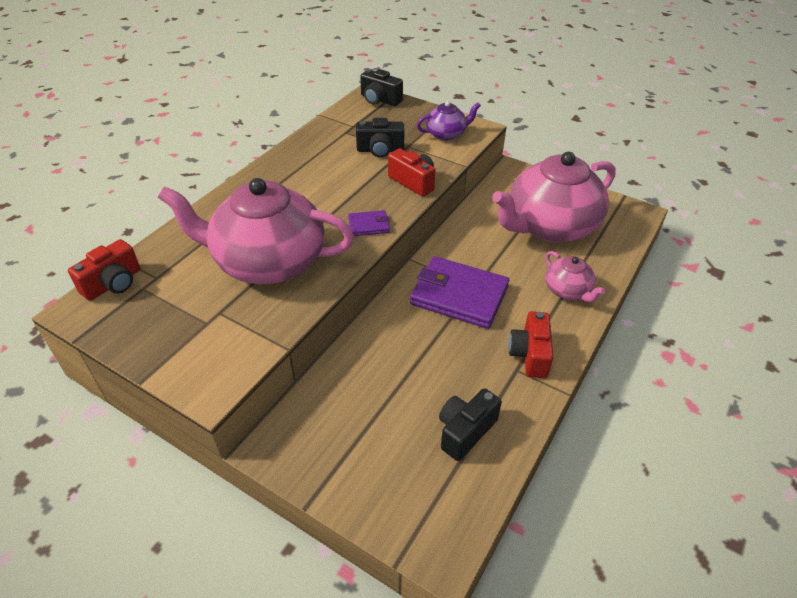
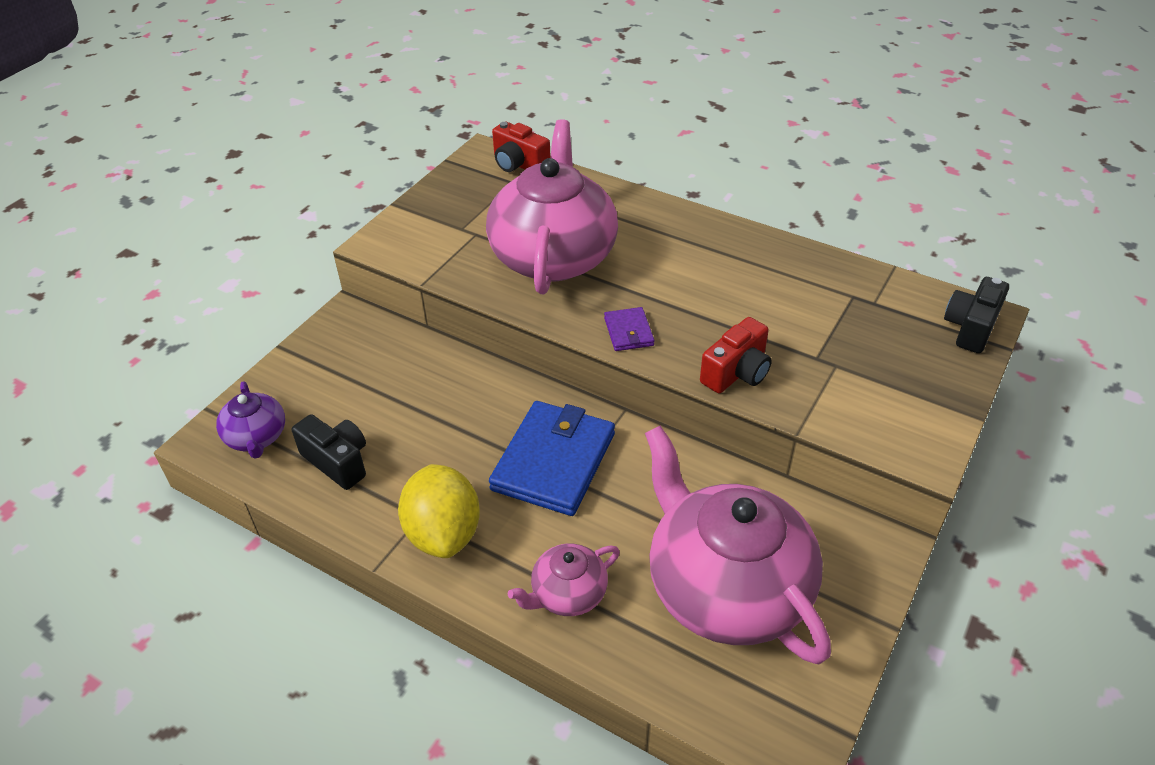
camera: 90 degrees right, 0 degrees up
(380, 150) = (814, 334): black camera -> none
(446, 134) = (889, 411): purple teapot -> purple teapot (256, 437)
(459, 295) = (553, 461): purple wallet -> blue wallet
(530, 354) = (443, 533): red camera -> yellow lemon

